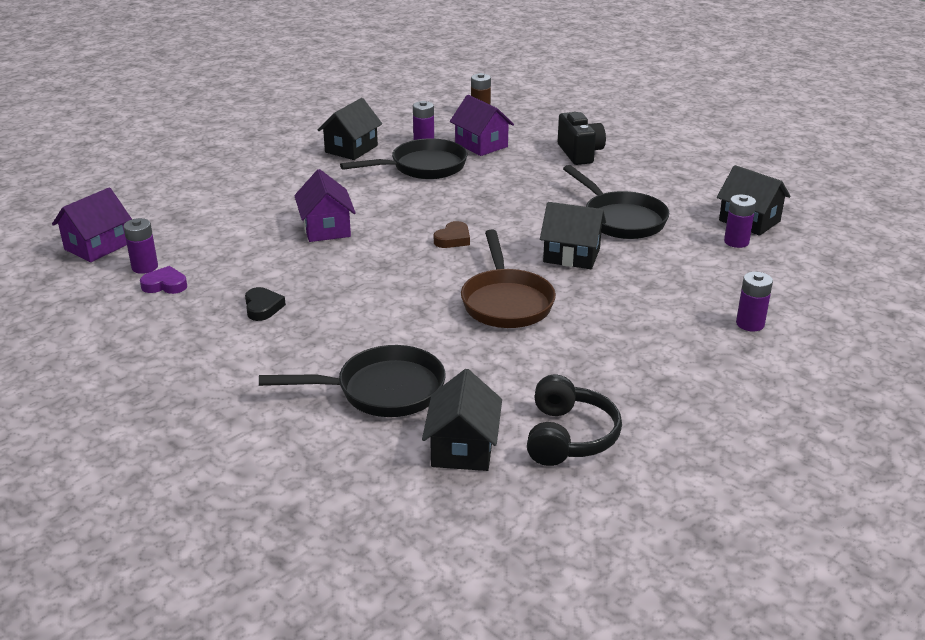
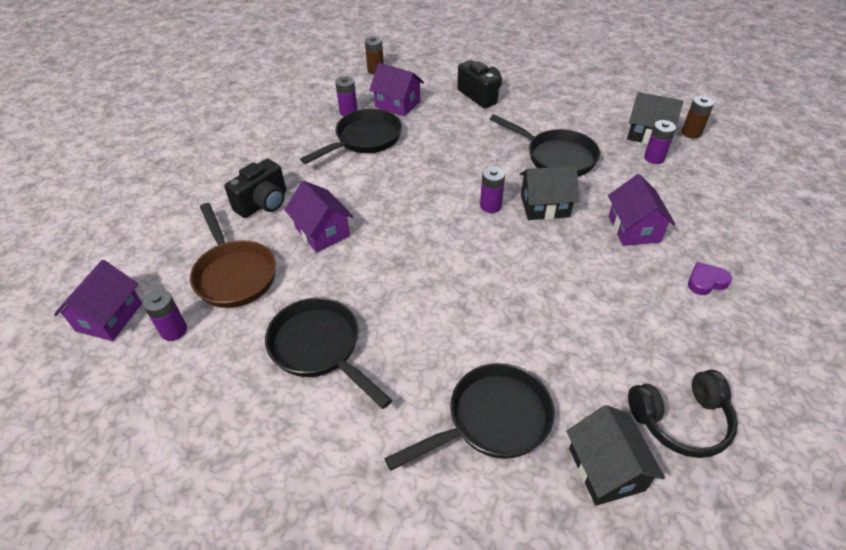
camera: 20 degrees left, 15 degrees up
(165, 285) = (207, 348): purple heart -> purple heart (706, 281)
(262, 307) = (320, 348): black heart -> black pan
(285, 197) = (263, 203): none -> black camera
(351, 149) = (291, 134): black house -> none
(453, 239) = (439, 214): brown heart -> none
(506, 302) = (527, 274): brown pan -> brown pan (234, 274)
(569, 436) = (680, 420): black headphones -> black headphones turned 90 degrees clockwise
(655, 292) = (634, 228): none -> purple house
(750, 324) = (723, 241): purple battery -> purple battery (490, 206)
(805, 229) = (691, 133): none -> brown battery

